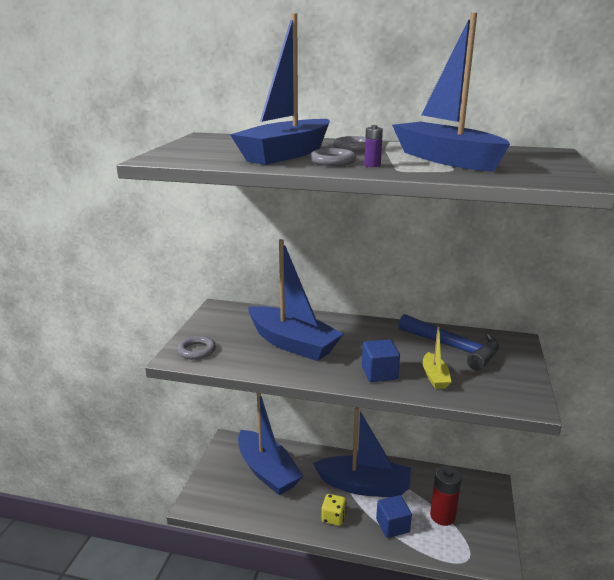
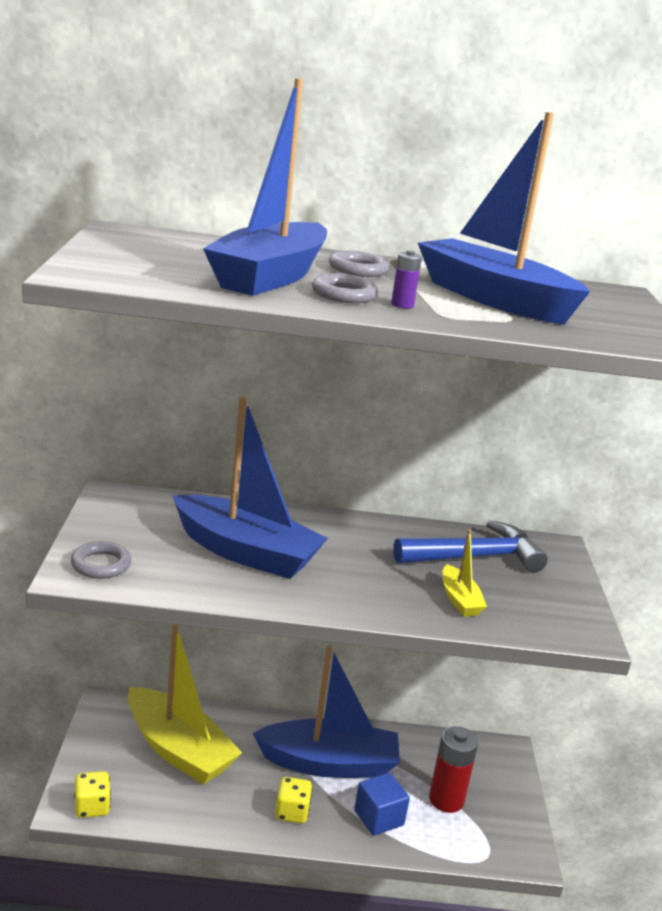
camera: 15 degrees left, 0 degrees up
(206, 505) = (91, 807): none -> yellow dice
(267, 471) = (178, 750): blue boat -> yellow boat
(379, 373) = (383, 595): blue cube -> none
(453, 348) = (475, 557): blue hammer -> blue hammer turned 45 degrees counterclockwise

